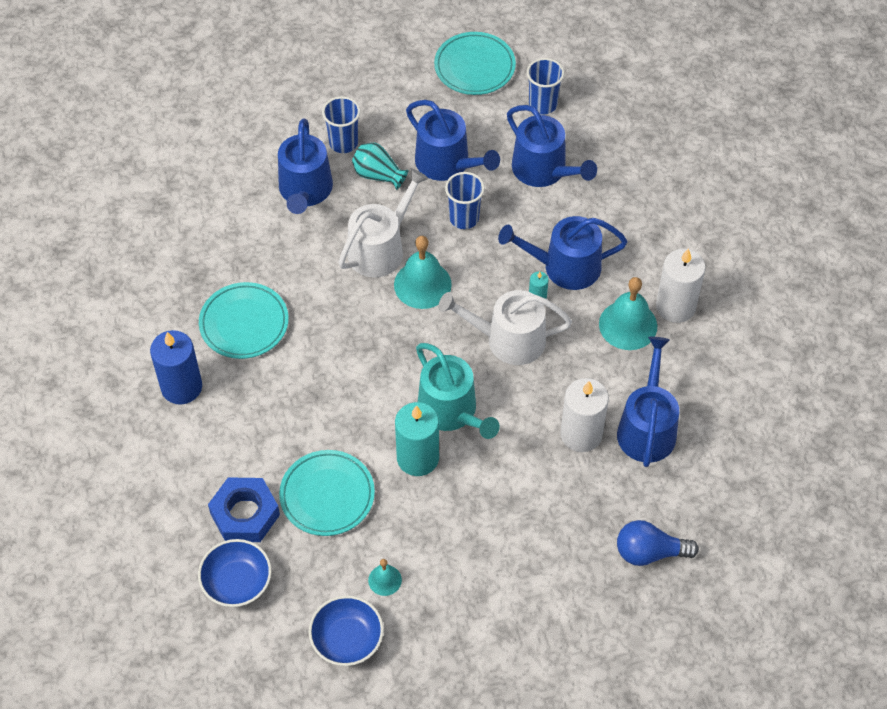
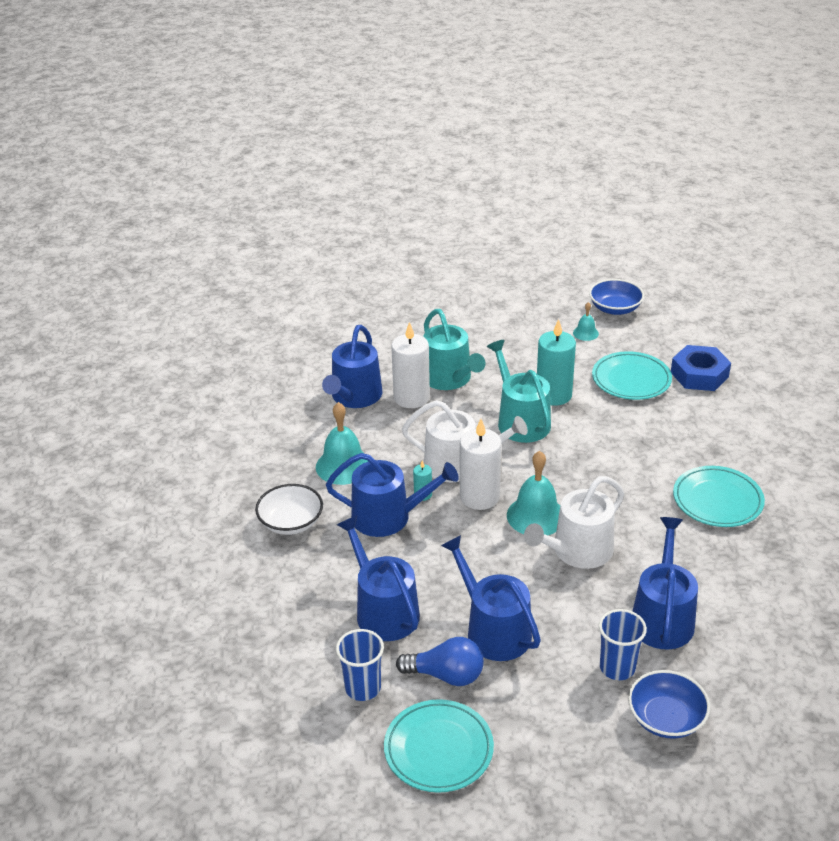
camera: 170 degrees left, 20 degrees down
(181, 387) = (770, 458): blue candle -> none
(237, 582) = (701, 340): blue bowl -> blue bowl (666, 718)
(378, 175) = (576, 626): turquoise vase -> none
(464, 218) = (483, 571): blue cup -> none
(543, 471) = (449, 379): none -> turquoise watering can
(649, 552) = (380, 331): blue light bulb -> blue light bulb (446, 675)
(656, 250) = (291, 522): none -> white bowl
(675, 306) = (292, 475): white candle -> white candle (479, 497)

